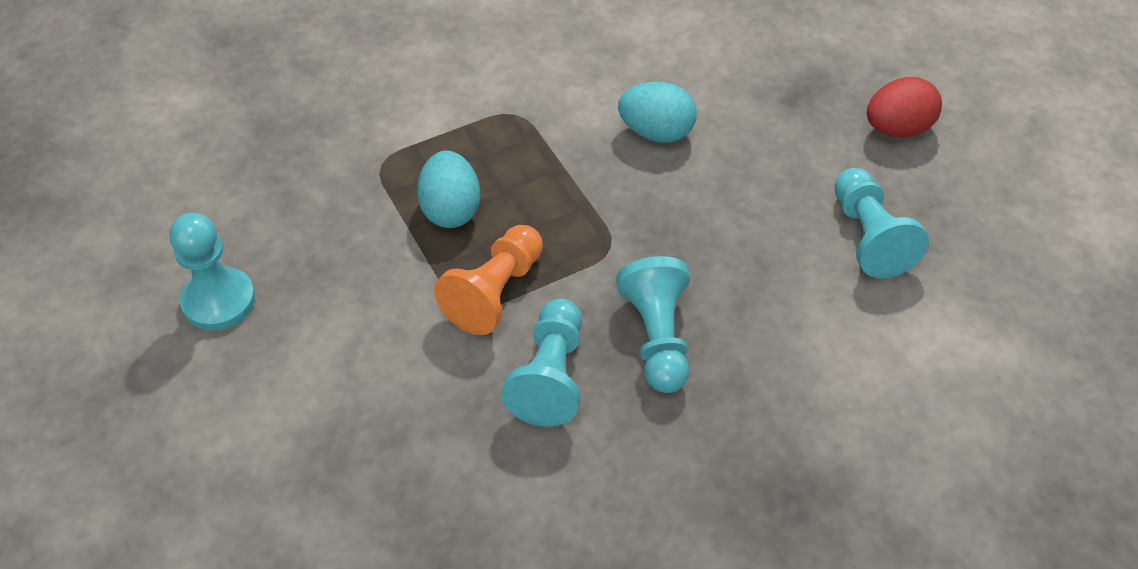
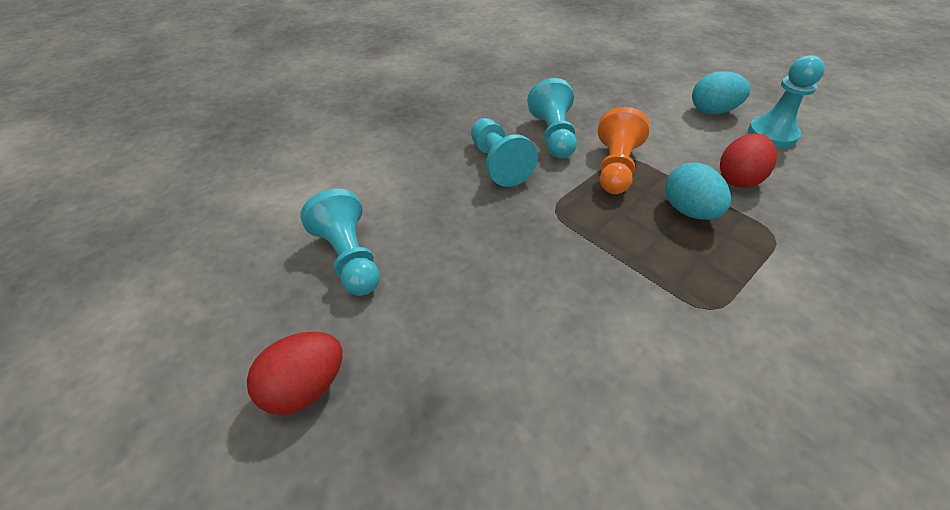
camera: 165 degrees right, 5 degrees down
(348, 238) = (738, 179): none -> red egg
(656, 132) = (565, 319): turquoise egg -> turquoise egg (712, 111)

